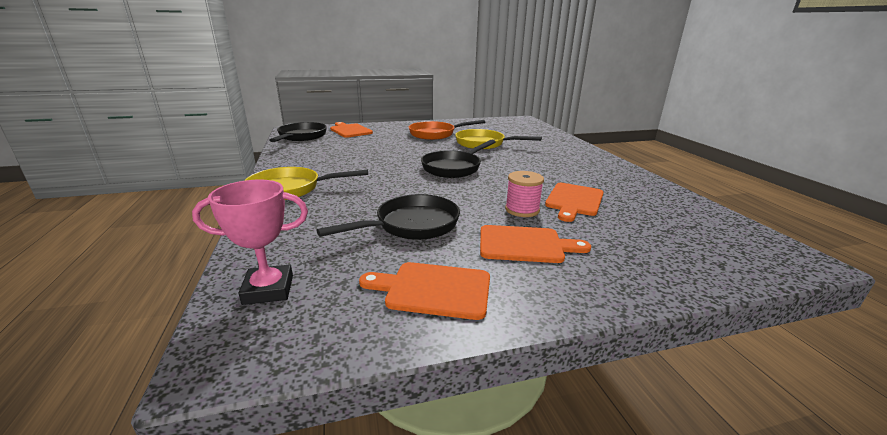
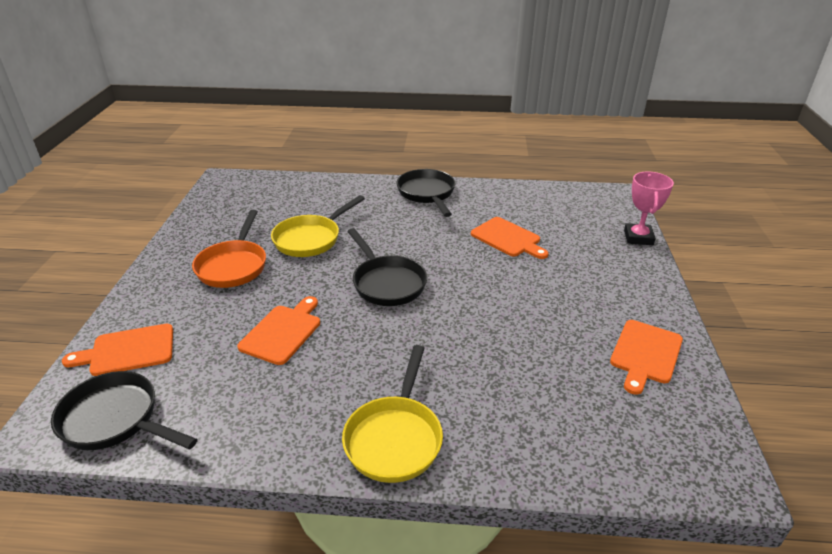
camera: 70 degrees left, 10 degrees up
(268, 289) = (641, 454): pink trophy -> pink trophy (638, 237)
(411, 225) = (533, 345): black pan -> black pan (427, 194)
(522, 210) = (518, 271): pink spool -> none
(525, 244) = (583, 290): orange cutting board -> orange cutting board (283, 332)

